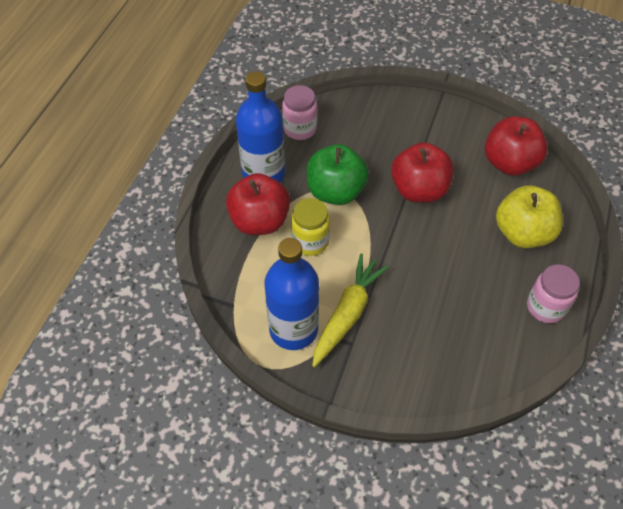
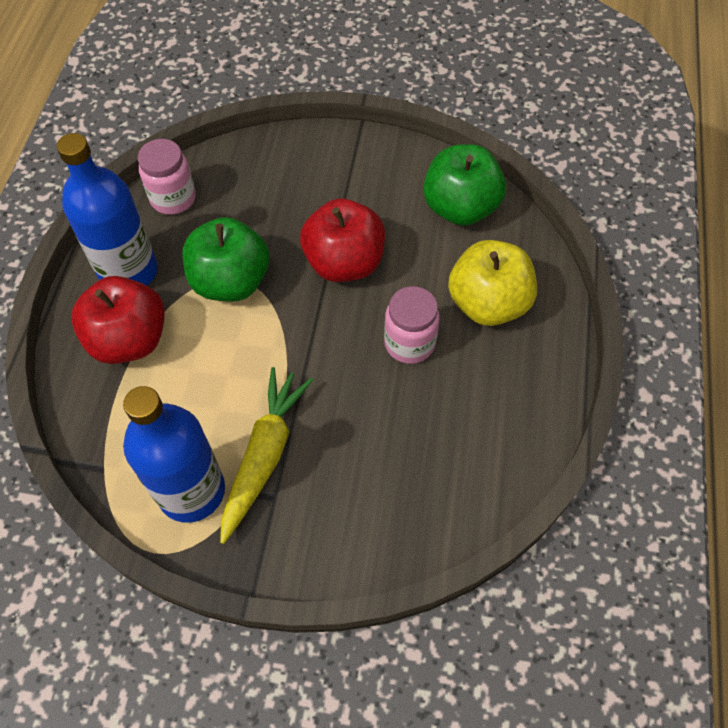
camera: 10 degrees left, 5 degrees up
(310, 241) = (203, 359): yellow jar -> none
(509, 163) = (460, 208): red apple -> green apple
(545, 307) = (529, 403): pink jar -> pink jar (409, 343)

